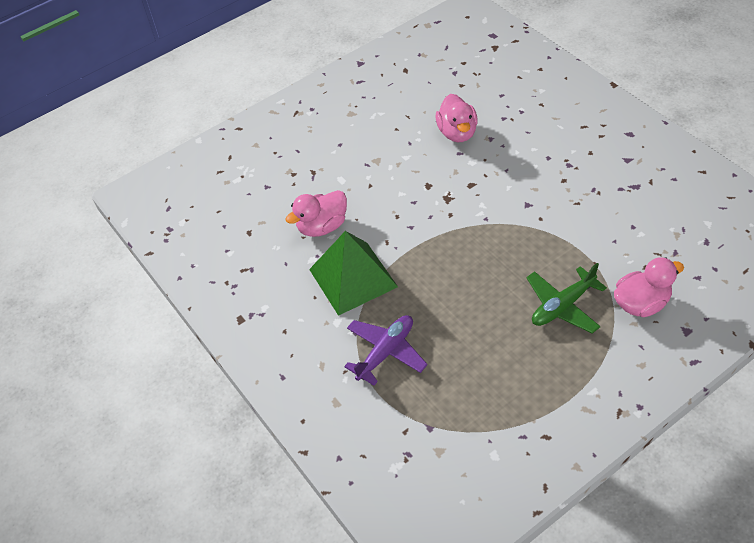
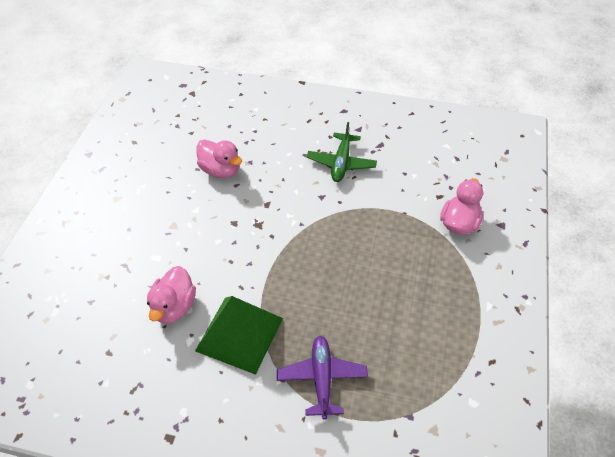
camera: 45 degrees left, 0 degrees up
(563, 306) = (413, 257): green plane -> green plane (341, 163)

